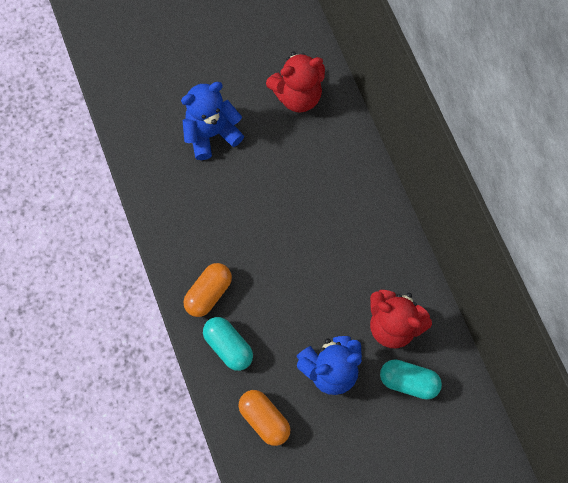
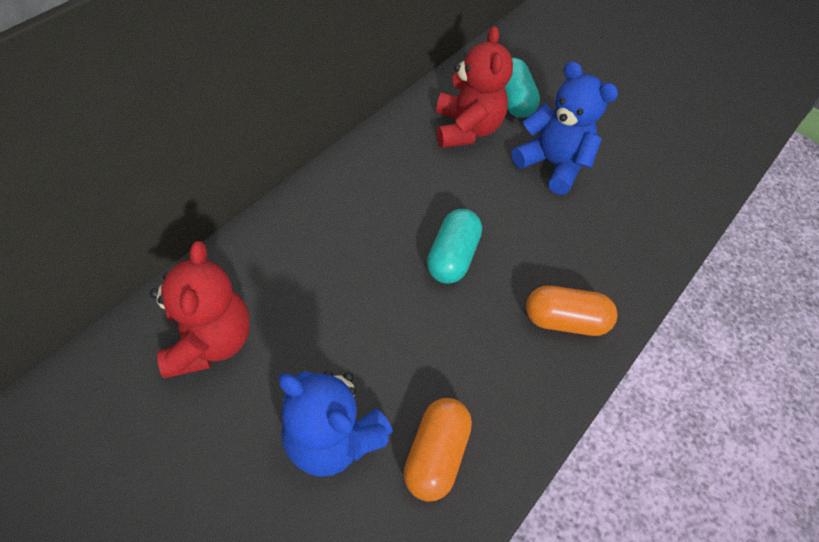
camera: 125 degrees left, 15 degrees down
(228, 346) = (606, 268): turquoise capsule -> turquoise capsule (452, 256)
(264, 419) = (648, 201): orange capsule -> orange capsule (435, 454)
(297, 95) = (210, 341): red teddy bear -> red teddy bear turned 45 degrees clockwise

